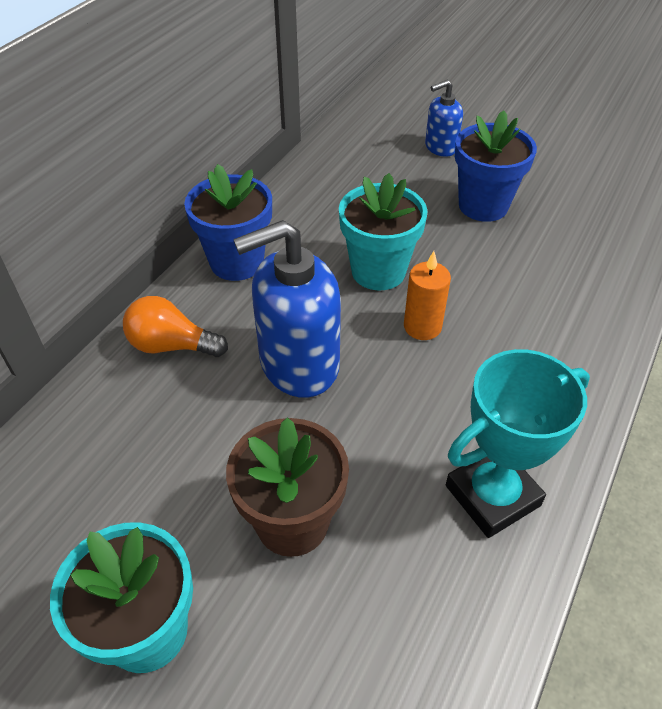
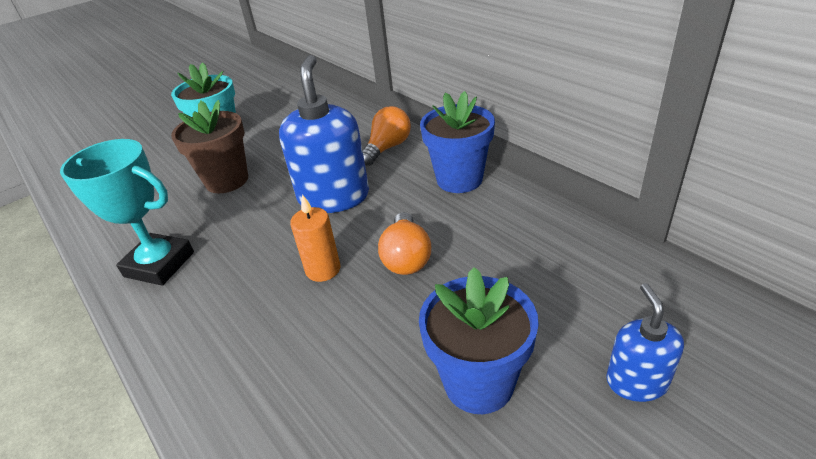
camera: 115 degrees right, 10 degrees down
(378, 271) = (406, 257): turquoise flower pot -> orange light bulb
(492, 495) = (159, 264): turquoise trophy -> turquoise trophy turned 60 degrees counterclockwise

